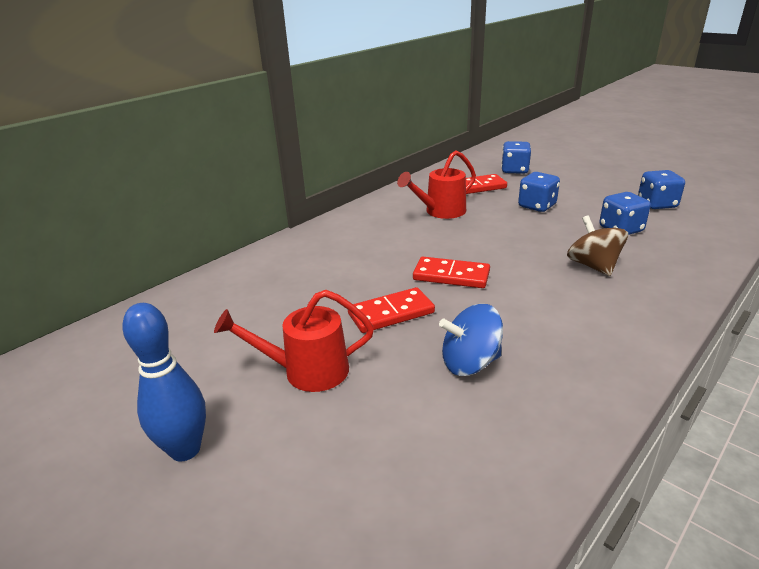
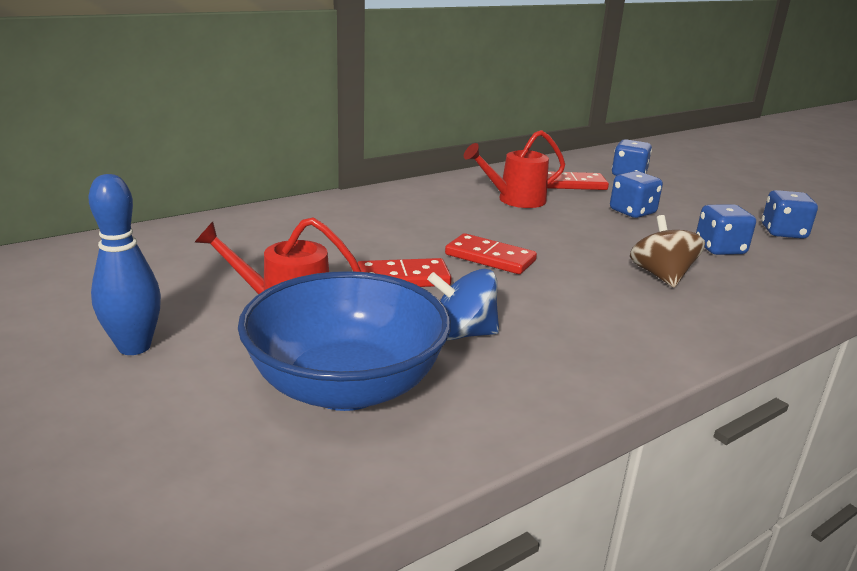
camera: 10 degrees right, 5 degrees down
(402, 447) = (346, 386): none -> blue bowl

